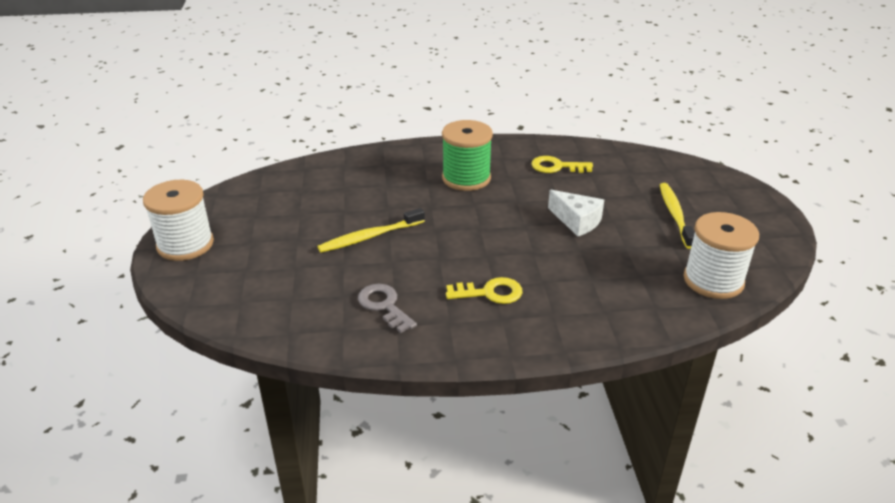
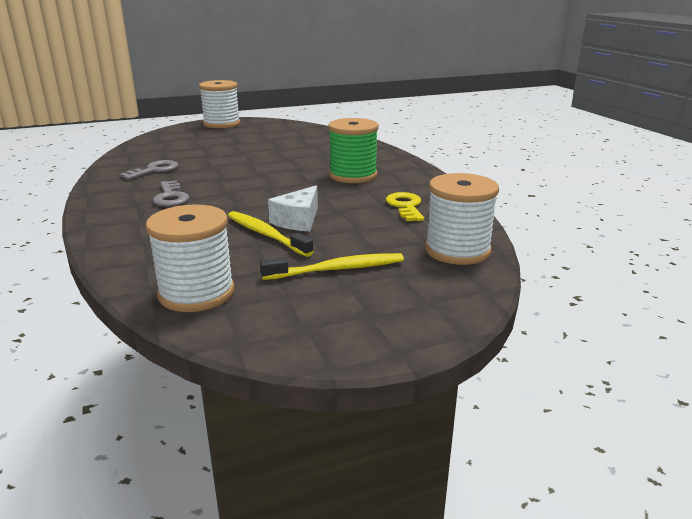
camera: 75 degrees right, 10 degrees down
(369, 237) = (243, 158): yellow toothbrush -> yellow toothbrush (266, 234)
(490, 293) = (171, 197): yellow key -> grey key
(647, 163) = (457, 250): none -> white spool

